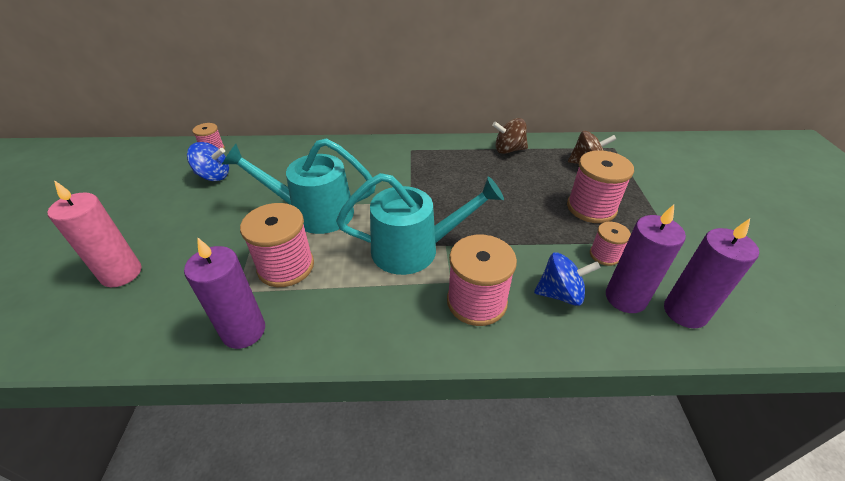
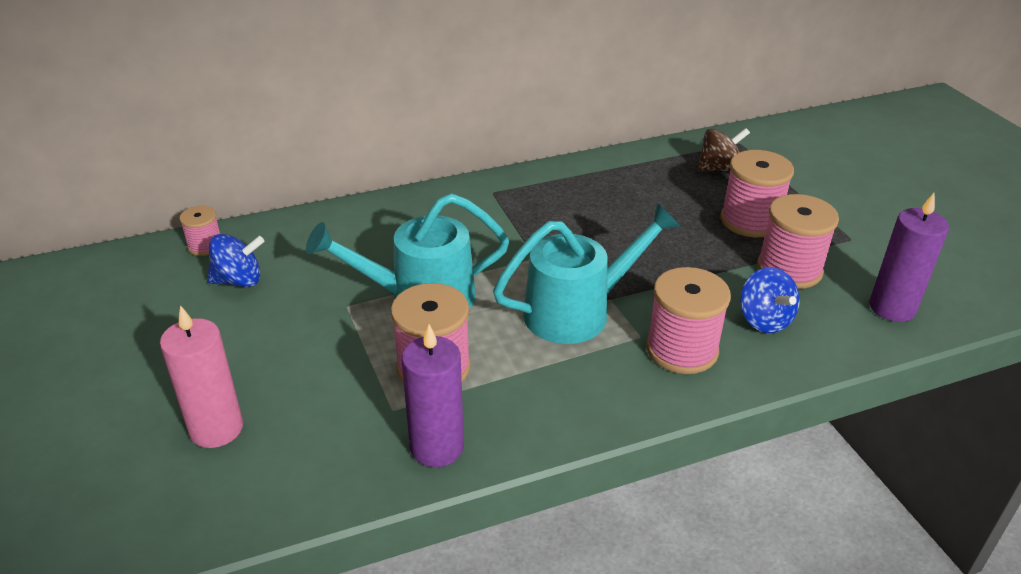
camera: 20 degrees left, 5 degrees down
(508, 150) = (617, 169): brown spinning top -> none
(560, 294) = (764, 320): blue spinning top -> blue spinning top turned 90 degrees clockwise
(604, 255) = (789, 269): pink spool -> pink spool, size x1.82
(625, 298) = (830, 308): purple candle -> none

